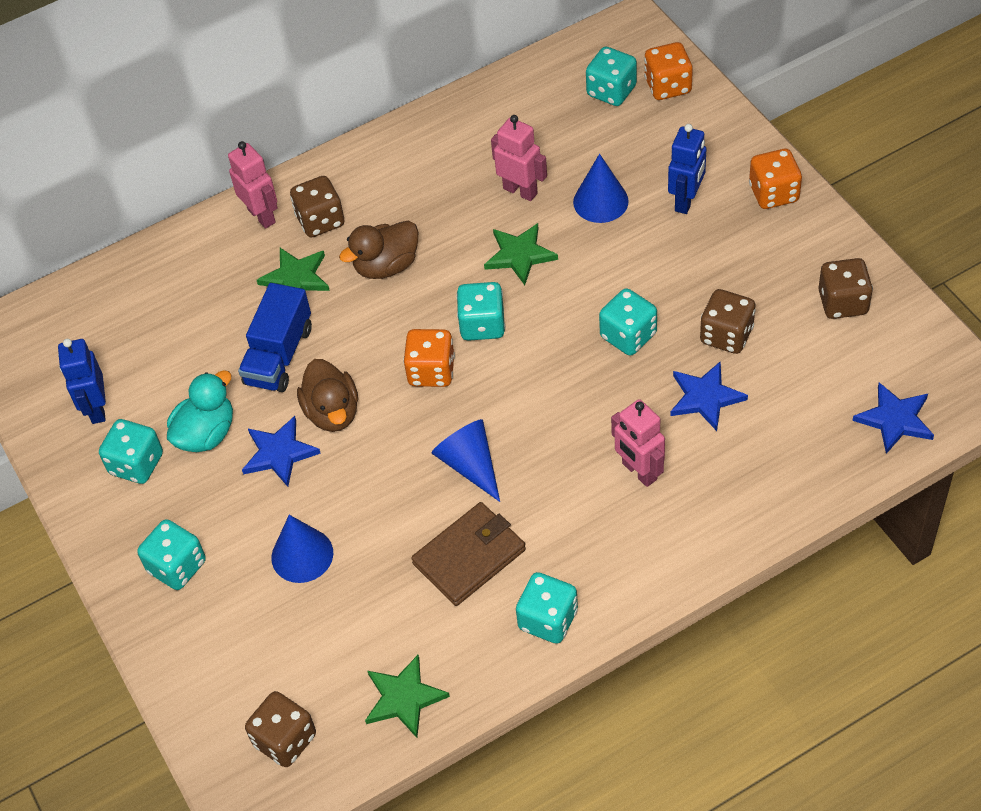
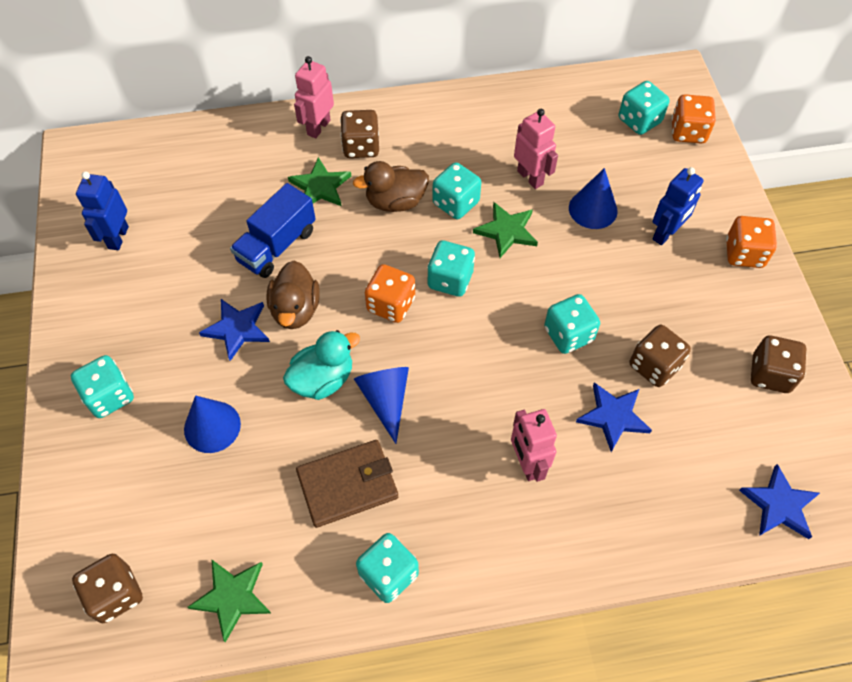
camera: 15 degrees right, 5 degrees up
(136, 464) = (123, 295): turquoise dice -> turquoise dice (455, 203)
(206, 434) = (189, 290): turquoise duck -> turquoise duck (323, 379)
(262, 216) = (318, 127): pink robot -> pink robot turned 135 degrees counterclockwise

